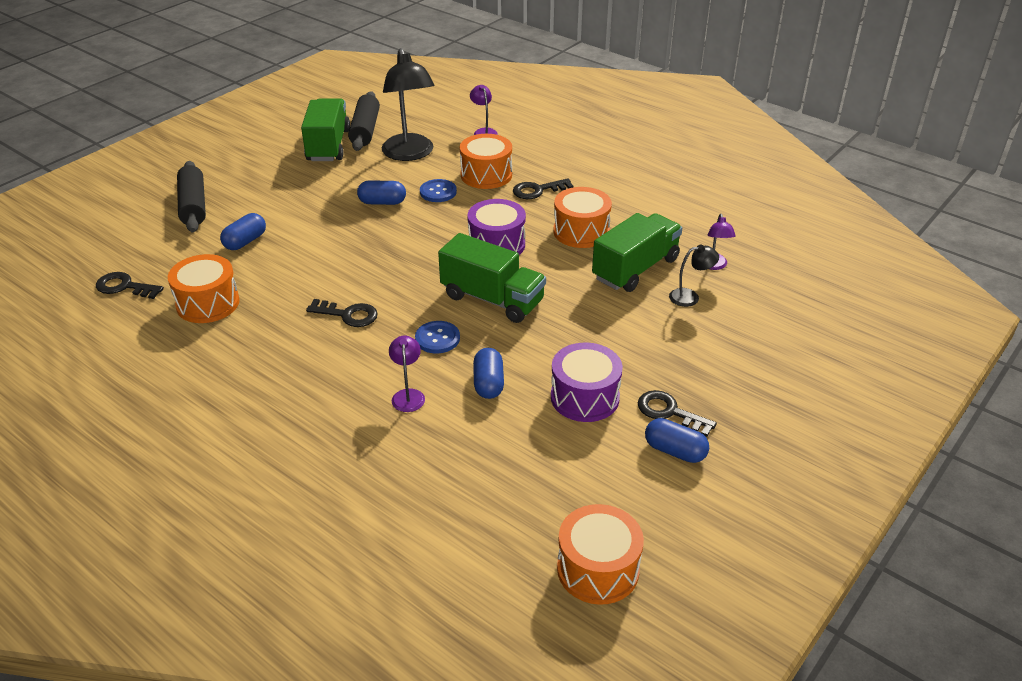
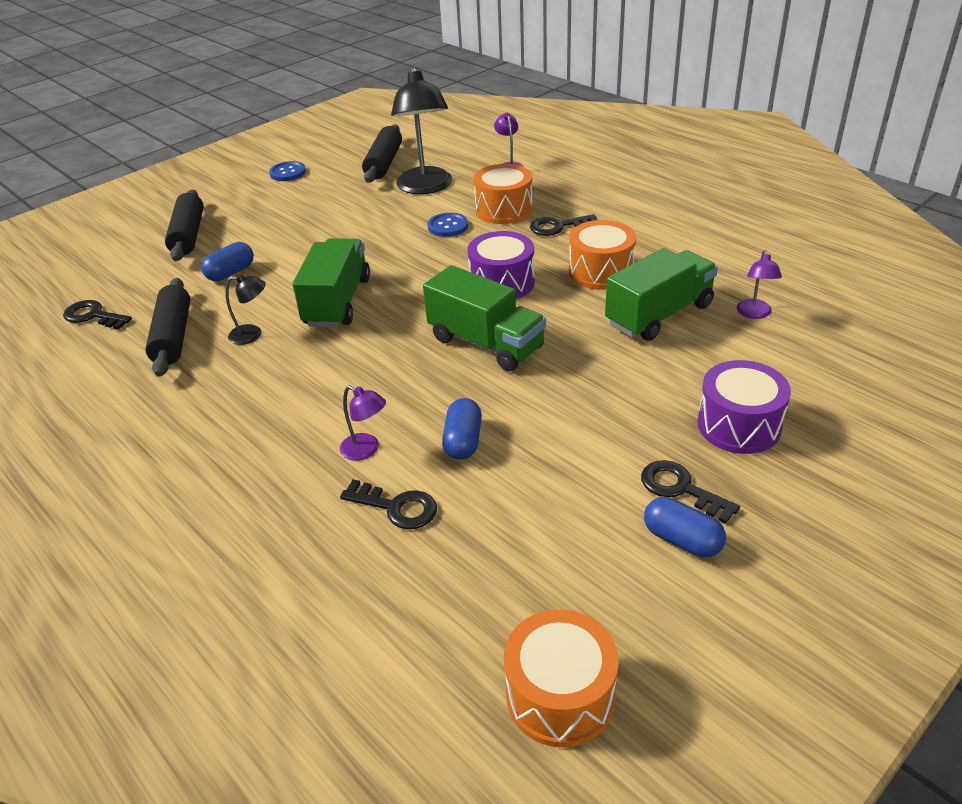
camera: 10 degrees right, 0 degrees up
(208, 303) = (173, 336): orange drum -> black rolling pin
(328, 145) = (342, 178): green truck -> green truck (337, 302)
(348, 315) = (320, 354): black key -> black key (396, 507)
(382, 202) = (385, 236): blue capsule -> none
(408, 395) = (366, 450): purple lamp -> purple lamp turned 120 degrees clockwise
(437, 338) = (414, 385): blue button -> blue button (288, 173)
(585, 397) = (576, 464): purple drum -> purple drum (739, 425)
(690, 297) = (722, 349): black lamp -> black lamp (252, 334)

